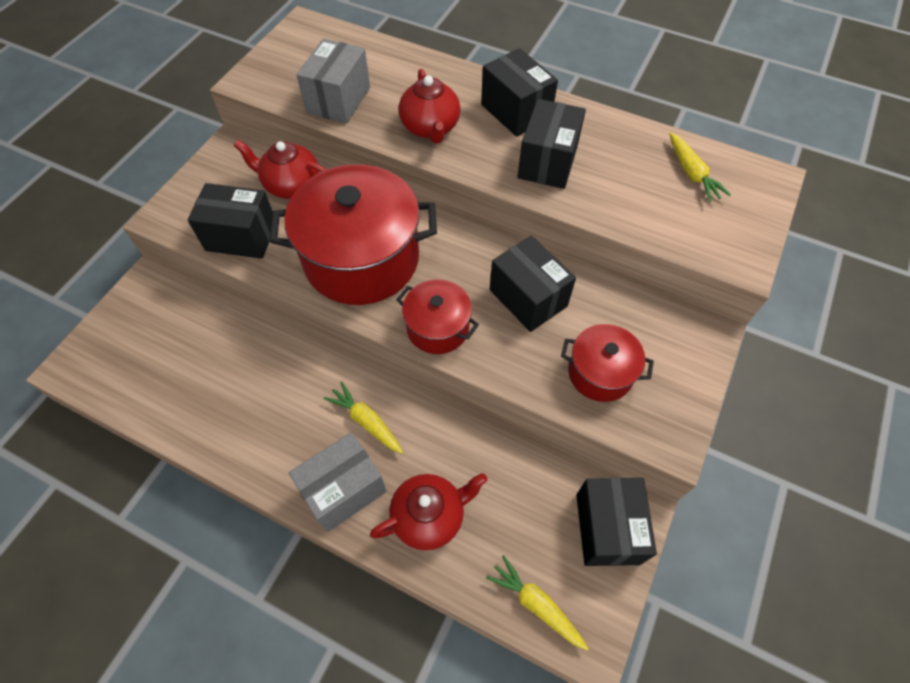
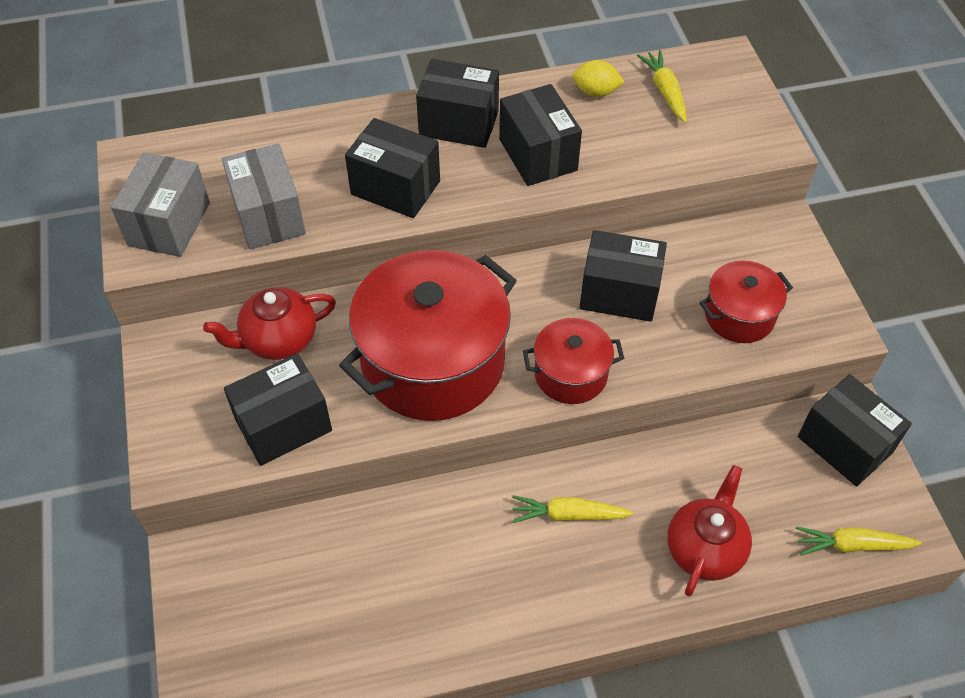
camera: 40 degrees left, 5 degrees down
(343, 490) = (611, 588): grey box -> grey box (169, 224)
(430, 128) = (395, 188): red teapot -> black box
(636, 144) = (596, 92): none -> yellow lemon
(691, 173) = (665, 91): yellow carrot -> yellow carrot turned 135 degrees counterclockwise

